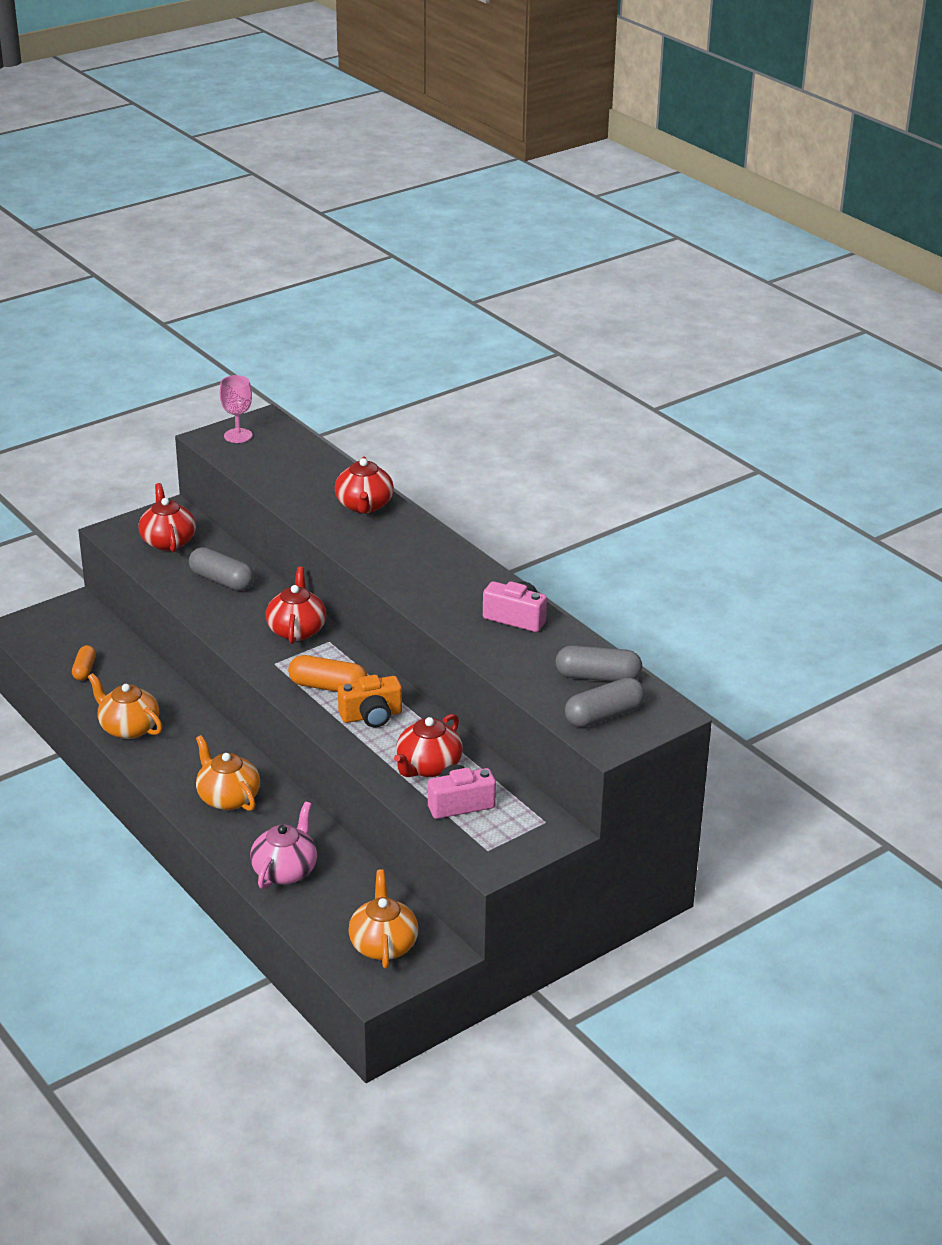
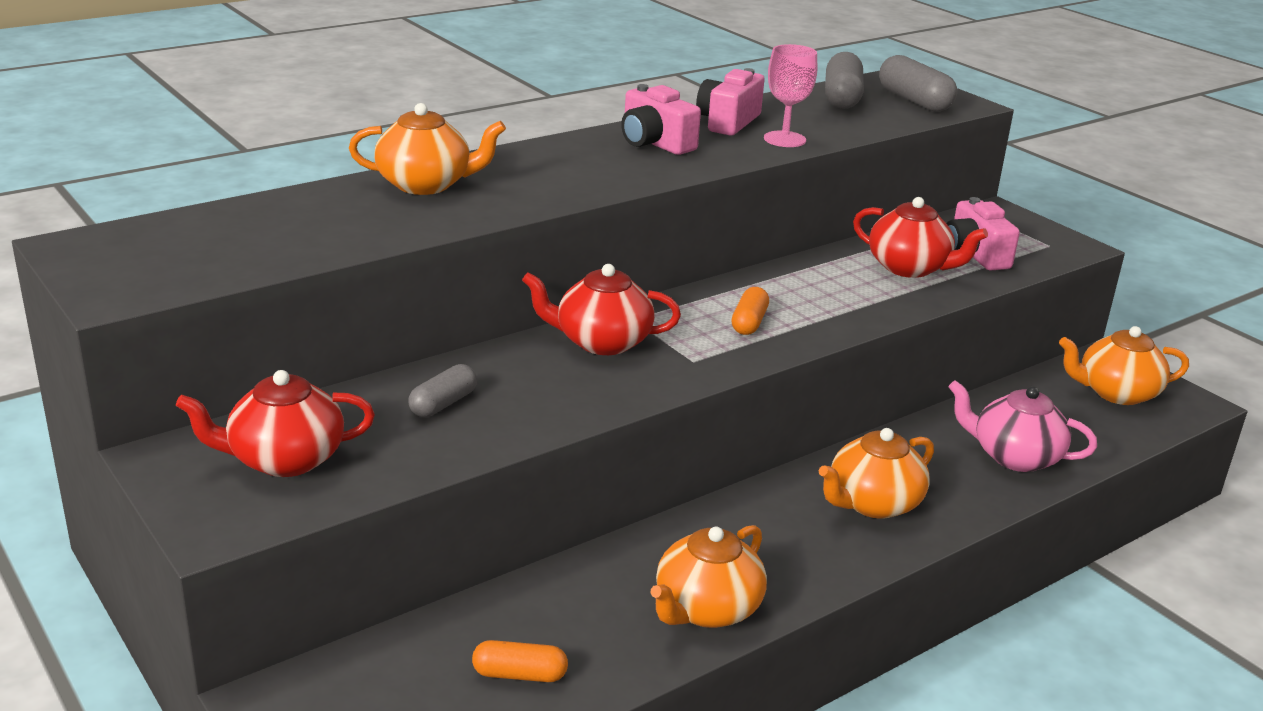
camera: 90 degrees left, 5 degrees down
(222, 581) = (443, 404): grey capsule -> grey capsule, size x0.62
(238, 436) = (125, 269): pink goblet -> pink goblet (784, 139)
(328, 687) = (749, 322): orange capsule -> orange capsule, size x0.62
(364, 506) = (426, 184): red teapot -> orange teapot
(371, 716) = (812, 296): orange camera -> none
(460, 586) = (655, 143): none -> pink camera

